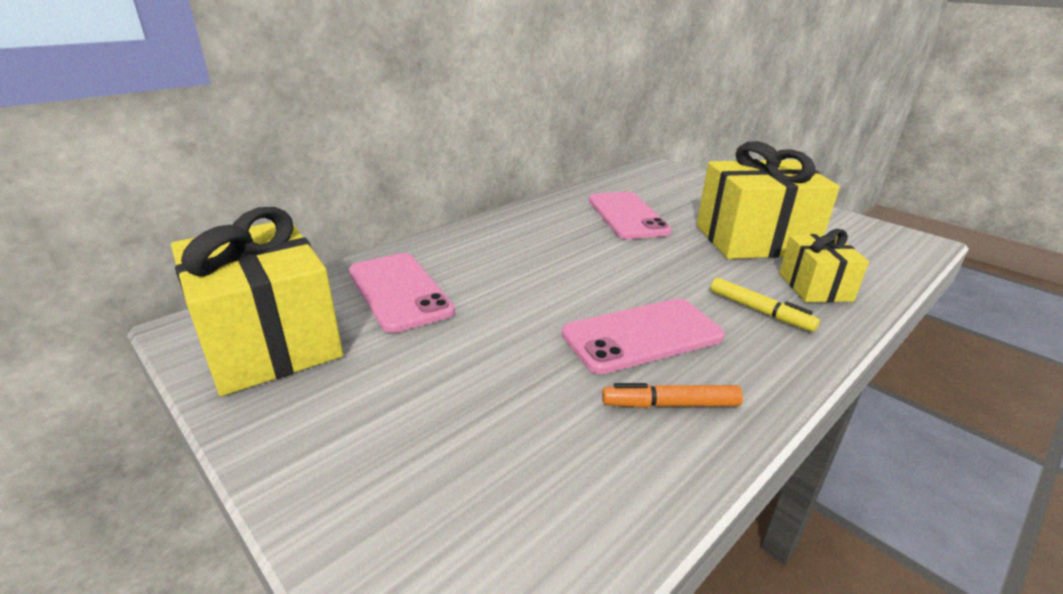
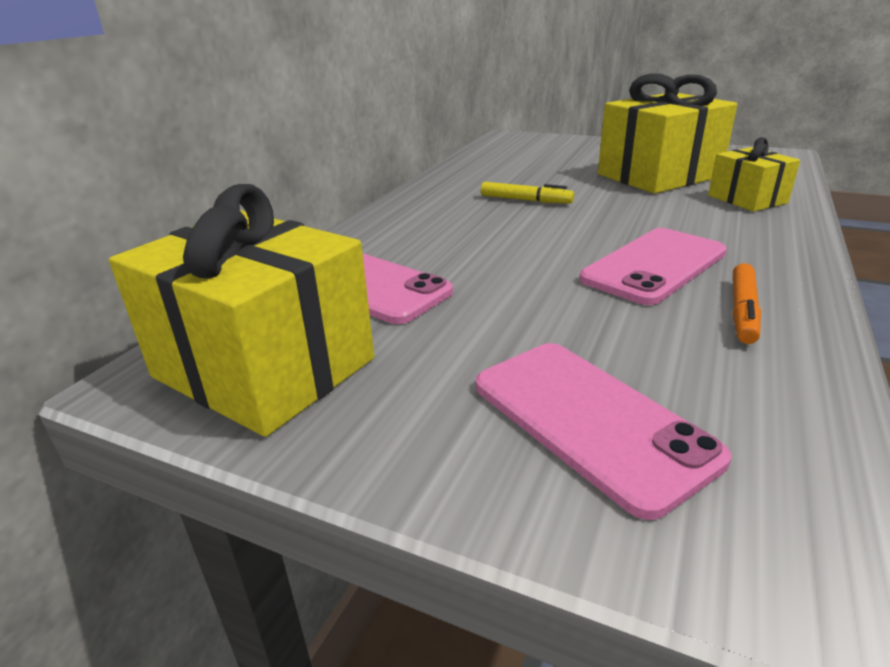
camera: 20 degrees left, 0 degrees up
(627, 216) = (526, 178): pink phone -> pink phone (589, 420)
(670, 404) = (742, 311): orange marker -> orange marker turned 45 degrees counterclockwise
(759, 311) = (727, 225): yellow marker -> yellow marker (525, 200)

